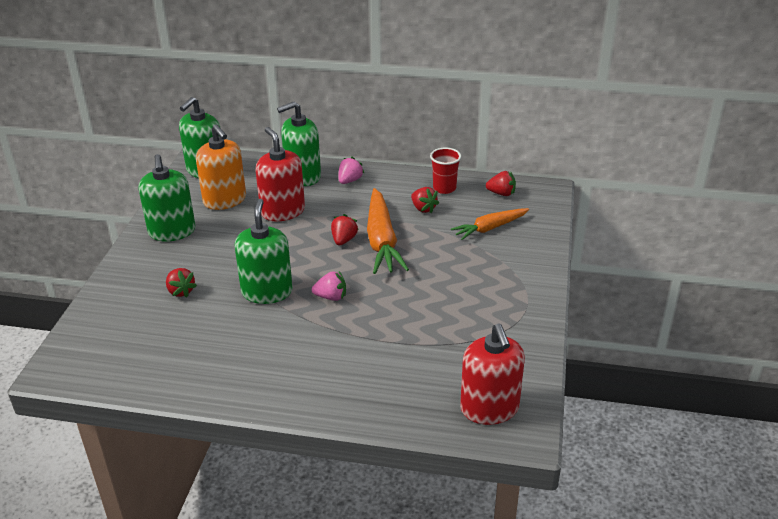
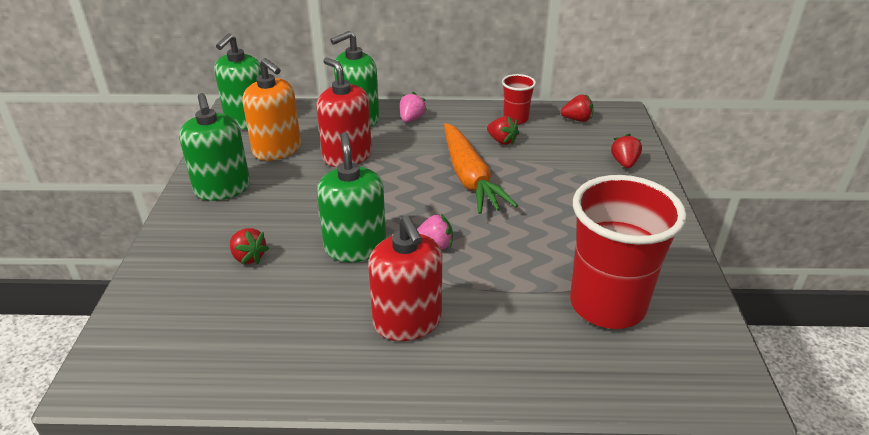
camera: 10 degrees left, 0 degrees up
(344, 240) = (426, 181): red strawberry -> red strawberry (624, 163)
(454, 359) = (607, 305): none -> red cup
(489, 408) = (677, 363): red soap dispenser -> red soap dispenser (407, 321)
(490, 228) = (581, 155): orange carrot -> none

